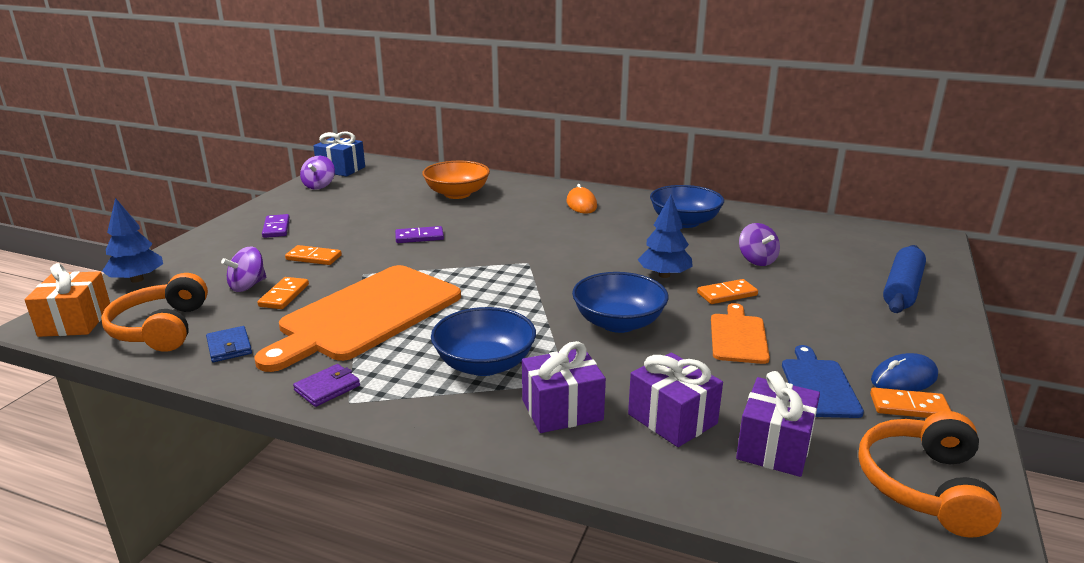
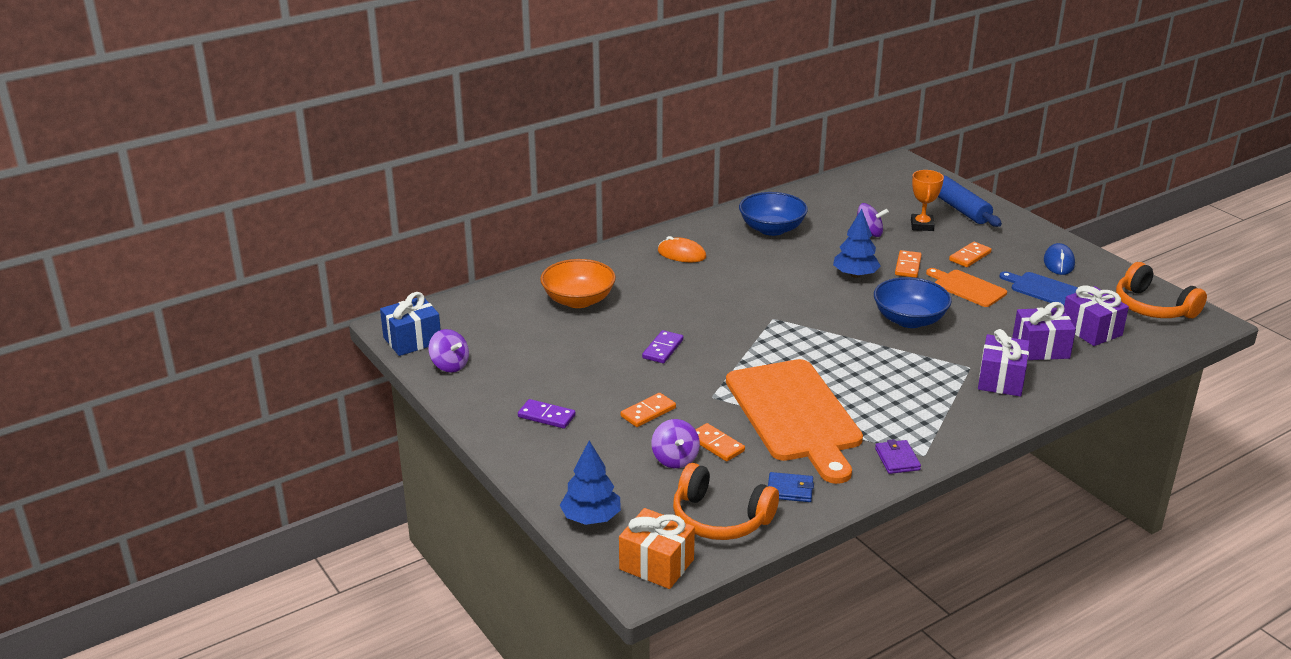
camera: 55 degrees left, 5 degrees up
(484, 364) = (920, 388): blue bowl -> none
(824, 280) = (922, 225): none -> orange trophy
(909, 407) = (1086, 275): orange domino -> orange domino (969, 256)

